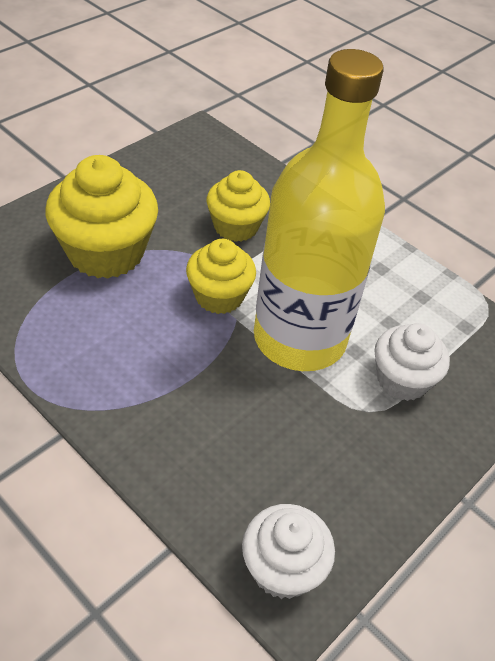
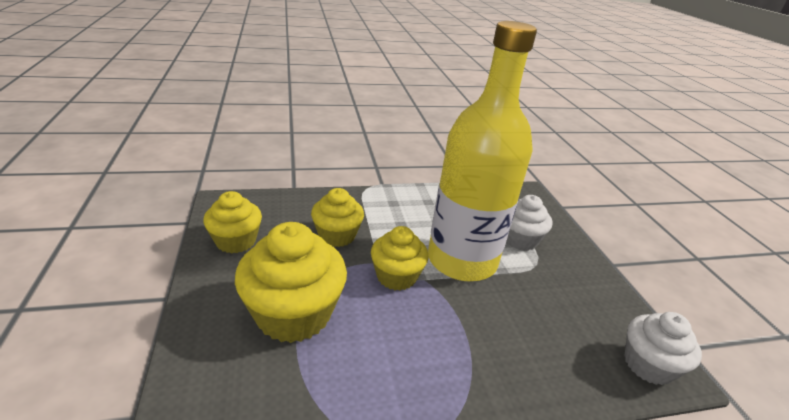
camera: 55 degrees left, 15 degrees down
(159, 171) = (236, 241): none -> yellow cupcake

